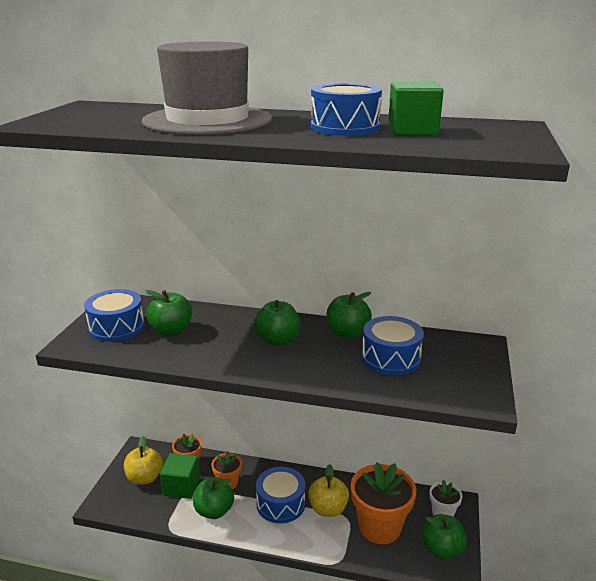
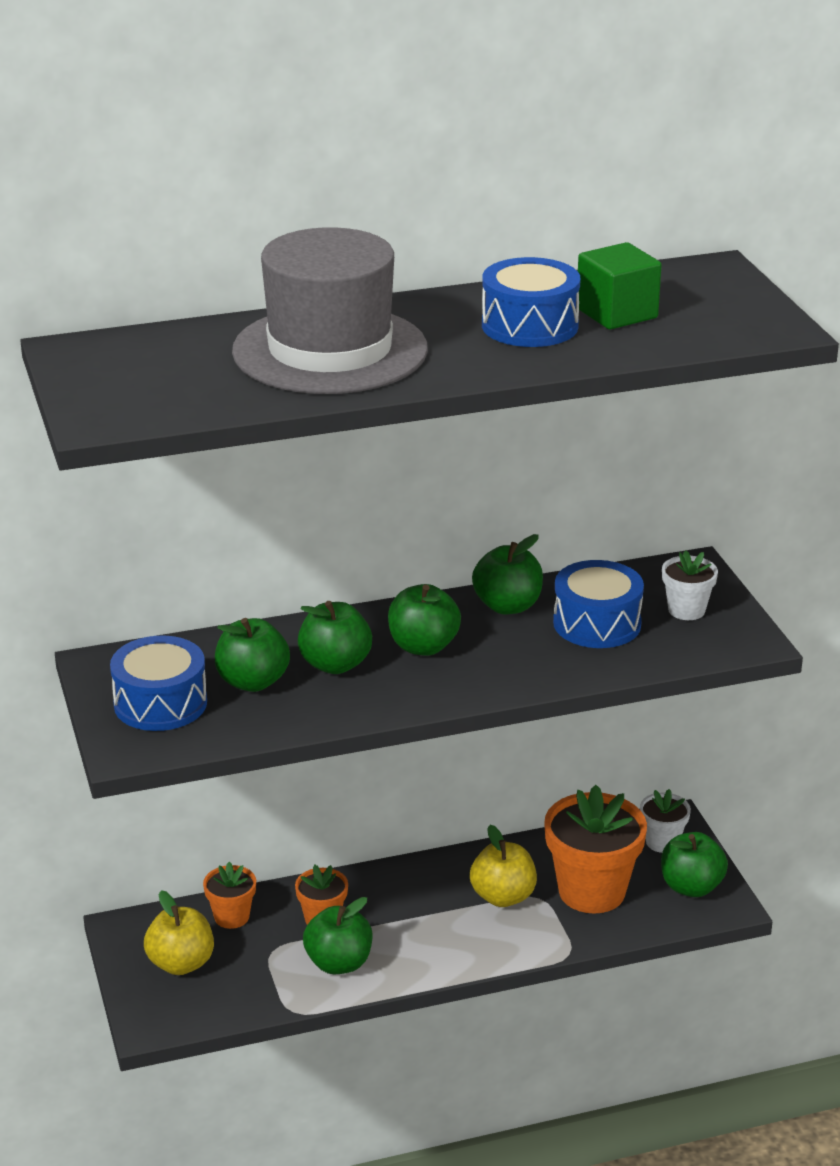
camera: 30 degrees left, 5 degrees up
(181, 487) = (254, 952): green cube -> none
(221, 335) = (335, 664): none -> green apple
(280, 504) = (429, 916): blue drum -> none
(456, 367) = (686, 610): none -> white flower pot

